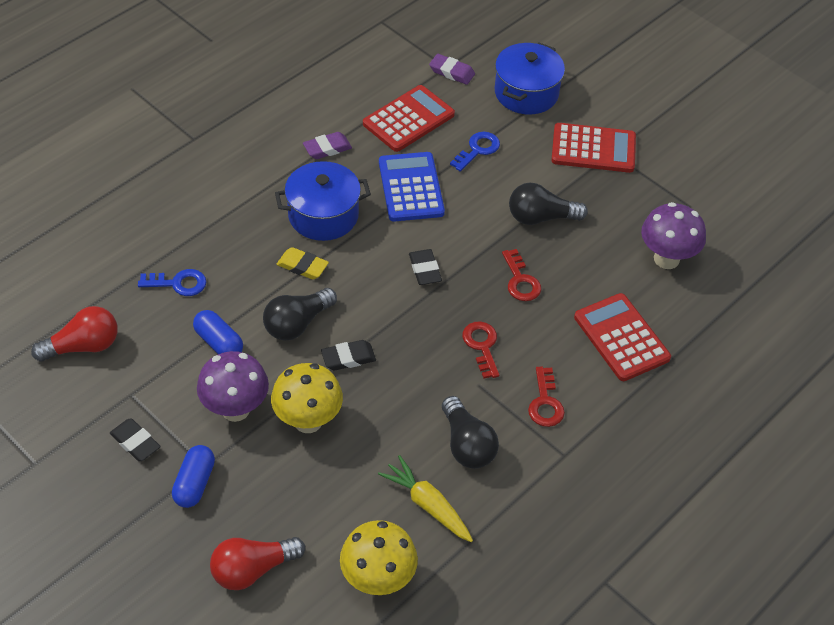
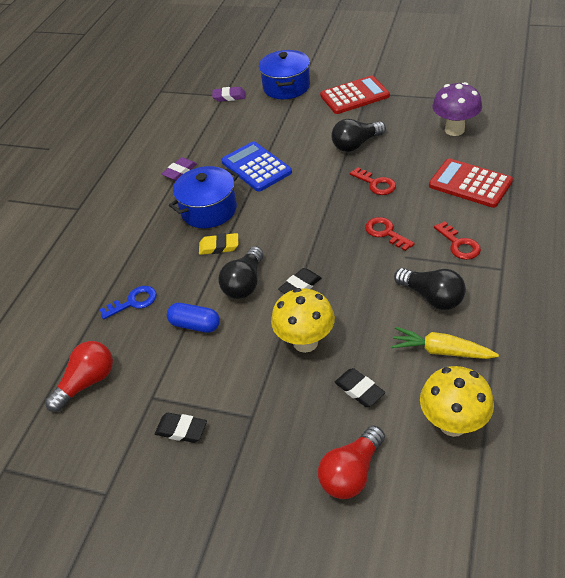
camera: 20 degrees left, 5 degrees down
(194, 483) = (253, 434): blue capsule -> none
(235, 409) = (244, 363): purple mushroom -> none
(408, 119) = (222, 132): red calculator -> none
(425, 270) = (307, 208): black eraser -> black eraser (359, 390)
(477, 150) = (282, 128): blue key -> none

